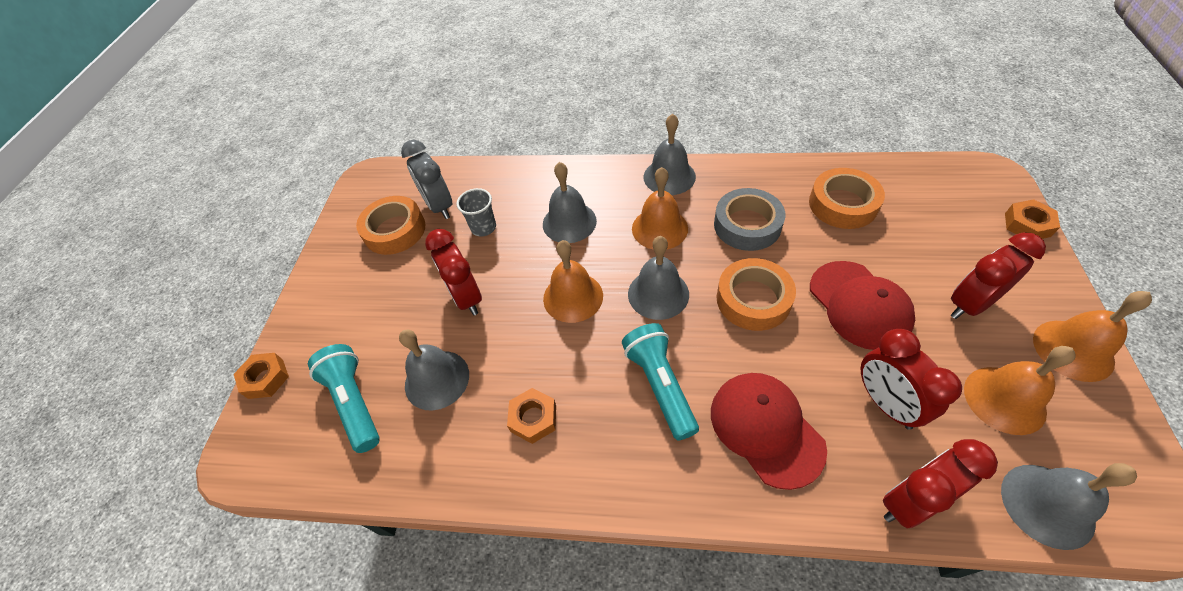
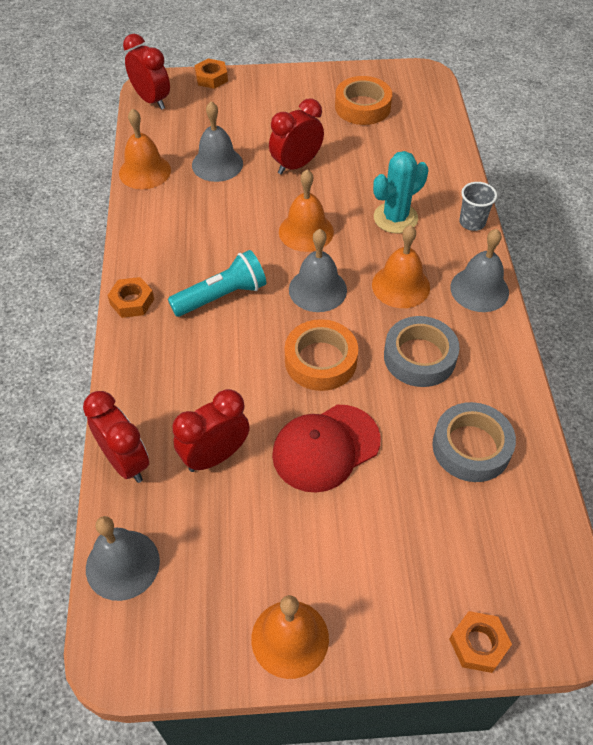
camera: 75 degrees right, 0 degrees up
(354, 402) = (195, 126): turquoise flashlight -> none
(439, 206) = (397, 128): grey clock -> none
(483, 228) = (377, 161): grey cup -> grey cup (472, 222)
(533, 418) = (188, 223): orange nut -> orange nut (132, 301)
(569, 222) = (395, 218): grey bell -> turquoise cactus
(766, 429) = (185, 367): red cap -> none
(842, 204) = (471, 447): orange tape -> grey tape
(970, 304) = (339, 550): red clock -> red clock (152, 100)
(1004, 399) = (225, 556): orange bell -> orange bell (145, 171)

